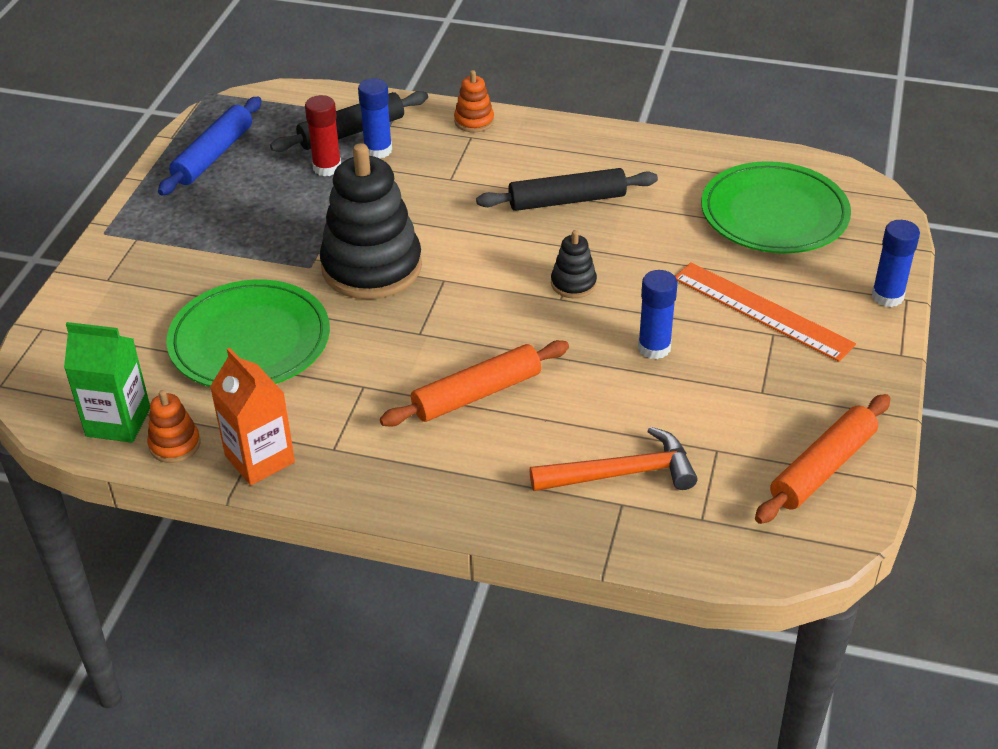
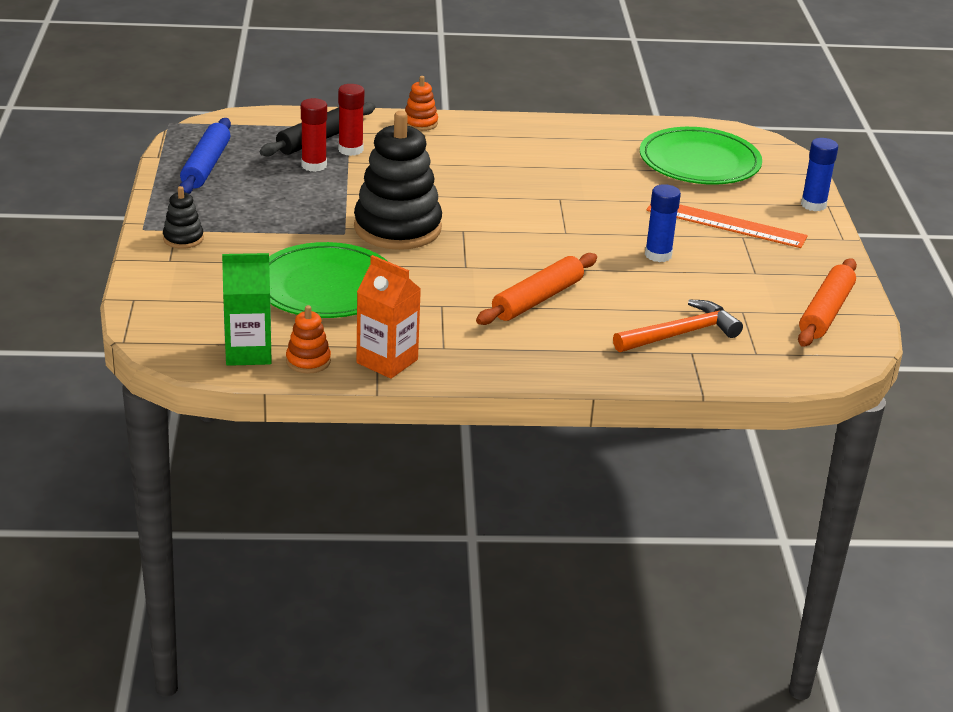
camera: 20 degrees left, 10 degrees down
(378, 150) = (350, 150): blue glue stick -> red glue stick
(567, 200) = (531, 169): black rolling pin -> none
(573, 284) = (570, 222): black stacking toy -> black stacking toy (183, 238)

